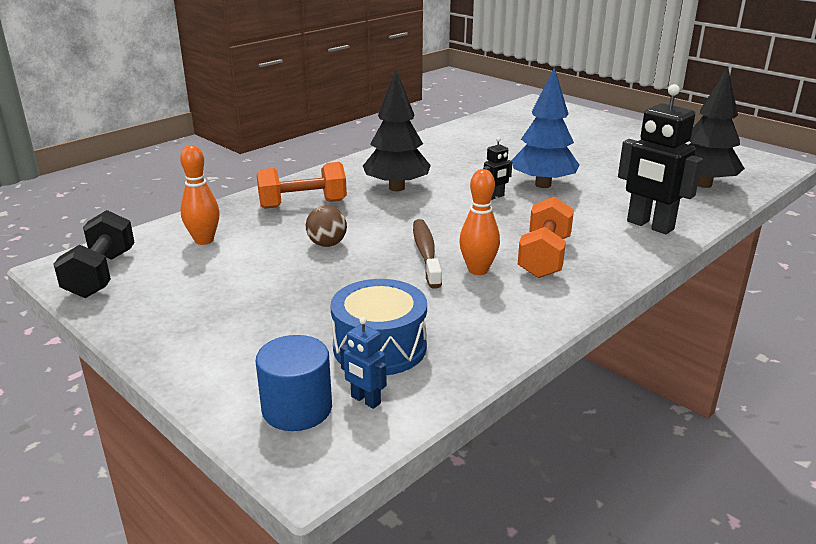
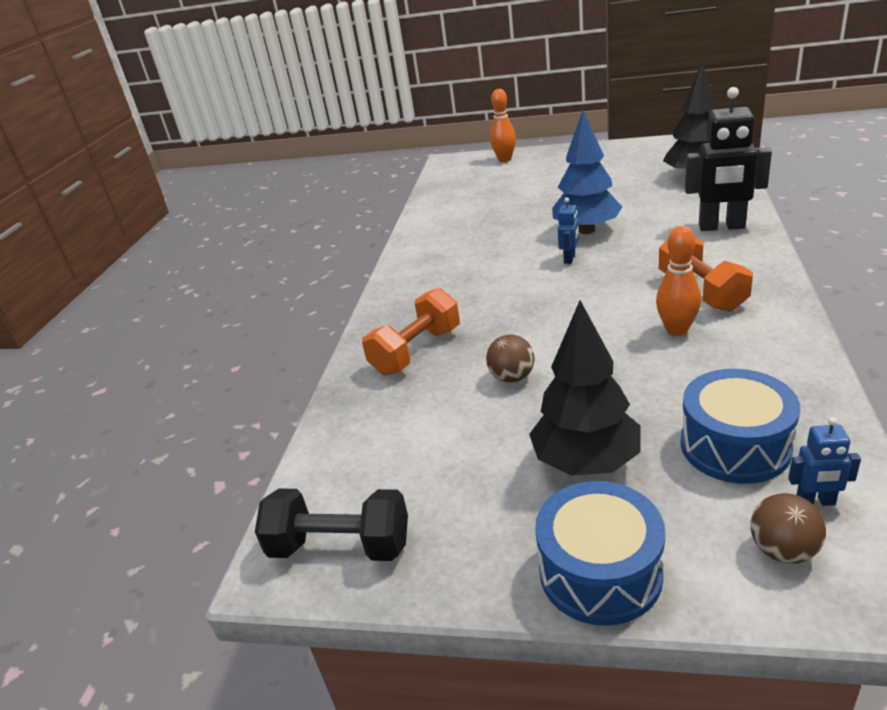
camera: 30 degrees left, 5 degrees up
(101, 274) = (340, 546): black dumbbell -> black dumbbell turned 45 degrees counterclockwise
(188, 357) = (600, 572): none -> blue drum
(204, 240) = (385, 442): orange bowling pin -> orange bowling pin (504, 159)
(297, 408) = (783, 550): blue cylinder -> brown ball
(397, 188) = (473, 291): black tree -> black tree (586, 462)
(426, 253) = (610, 338): brown toothbrush -> none
(495, 197) = (570, 259): black robot -> blue robot

